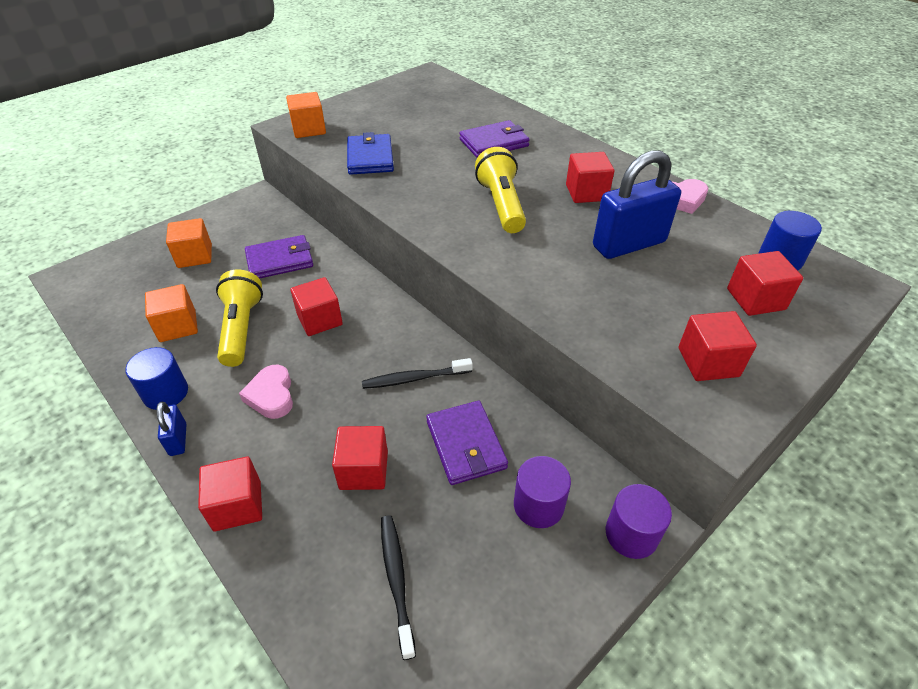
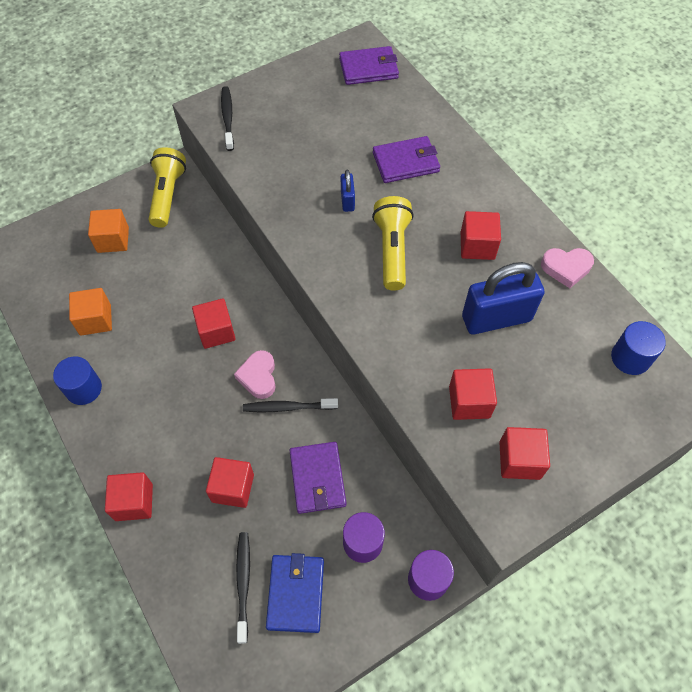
camera: 10 degrees right, 15 degrees up
(178, 439) = (92, 435): blue padlock -> blue padlock (347, 200)
(241, 328) = (148, 331): yellow flashlight -> yellow flashlight (167, 195)
(271, 395) = (168, 405): pink heart -> pink heart (258, 377)
(280, 260) = (188, 256): purple wallet -> purple wallet (368, 68)
(309, 129) = (228, 118): orange cube -> black toothbrush
(370, 157) = (281, 168): blue wallet -> blue wallet (296, 593)
(755, 299) = (588, 400): red cube -> red cube (469, 402)

